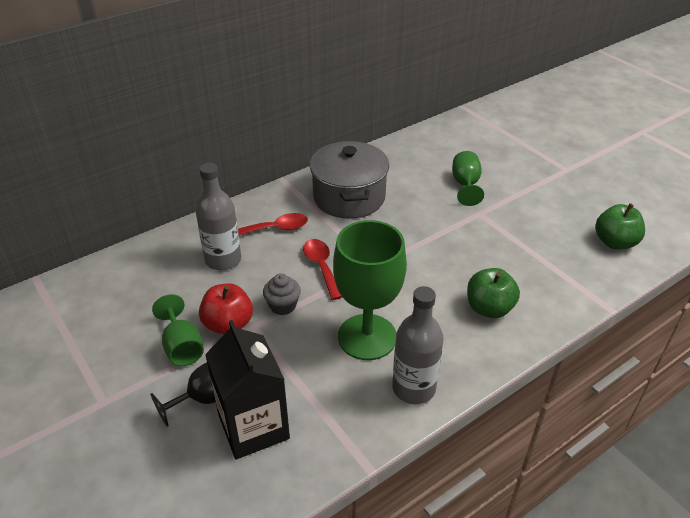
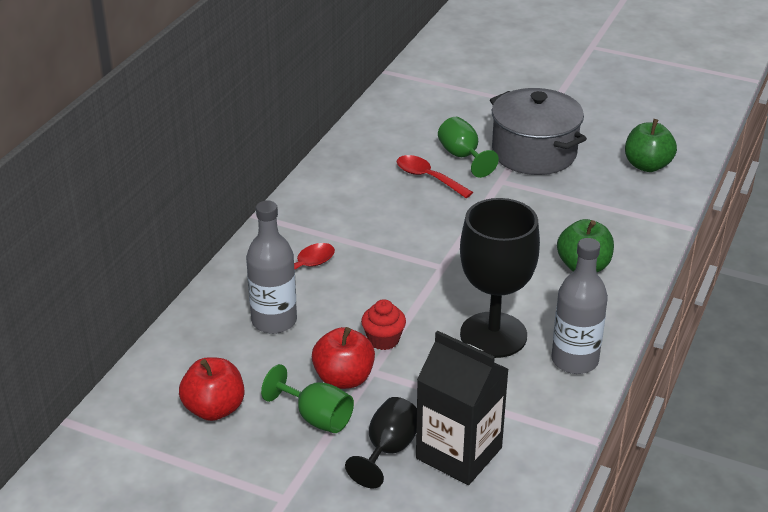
camera: 30 degrees left, 5 degrees down
(125, 309) = (214, 409): none -> red apple
(283, 306) = (383, 340): grey cupcake -> red cupcake
(321, 267) = (388, 289): red spoon -> red spoon (428, 177)
(349, 197) = (351, 210): grey pot -> grey pot (534, 153)
(367, 337) = (493, 335): green goblet -> black goblet

